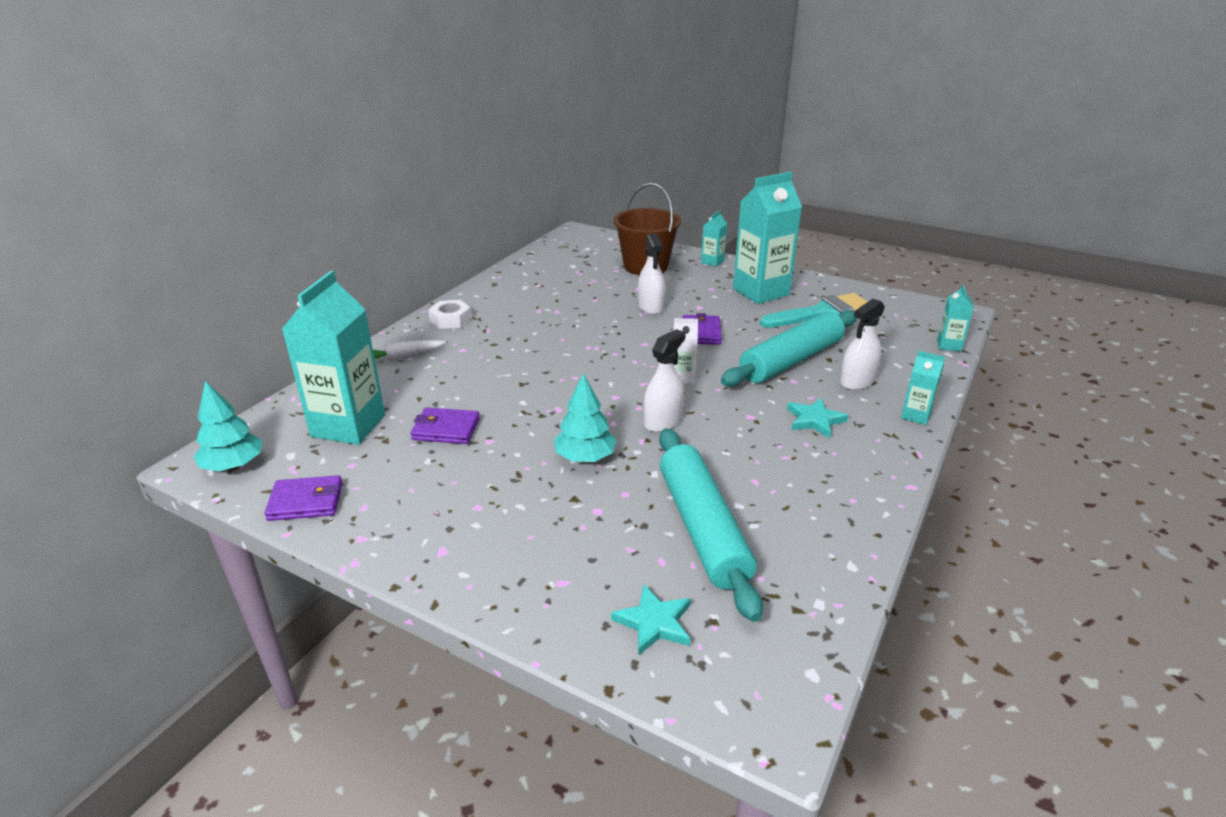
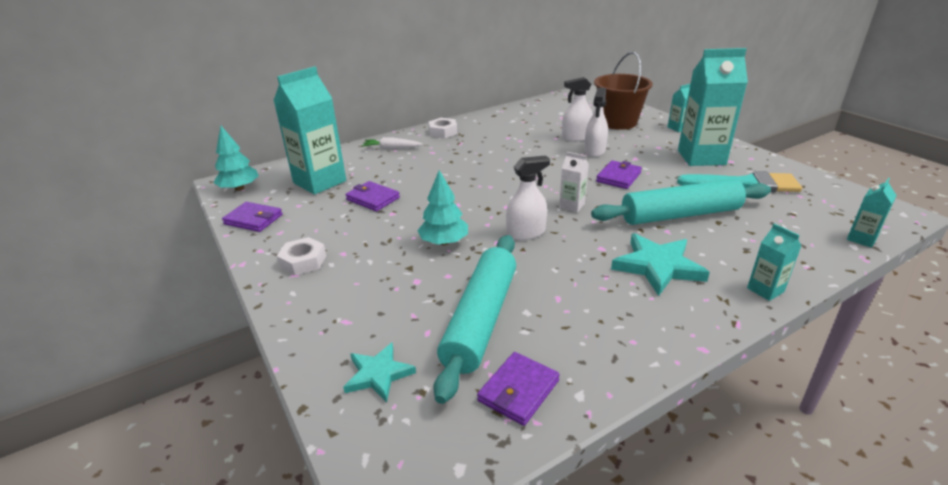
camera: 30 degrees right, 0 degrees up
(436, 533) = (303, 261): none -> white nut
(799, 583) = (518, 390): none -> purple wallet
(814, 420) = (657, 266): turquoise star -> turquoise star, size x1.58
(857, 381) = (730, 246): white spray bottle -> white spray bottle (576, 137)

